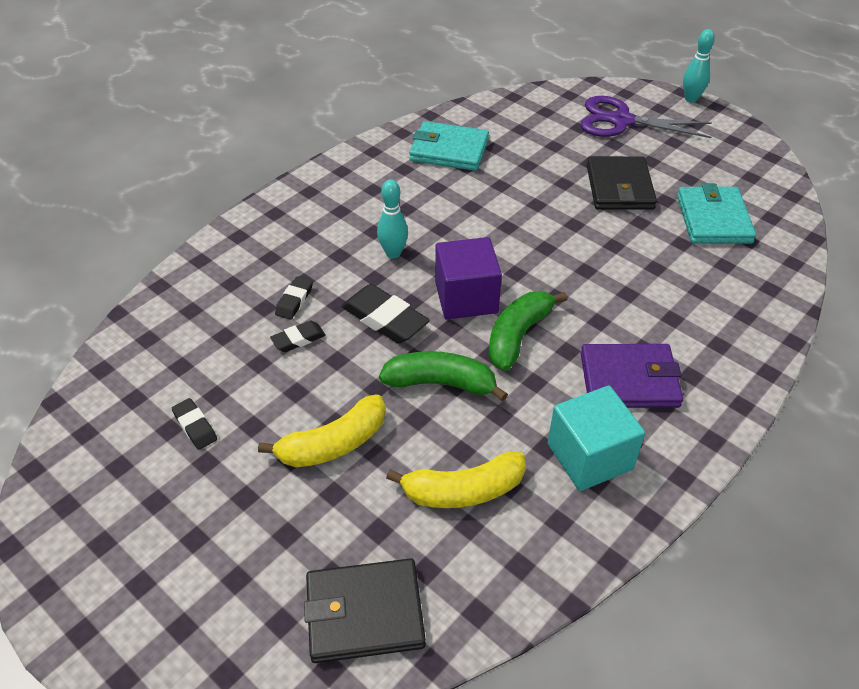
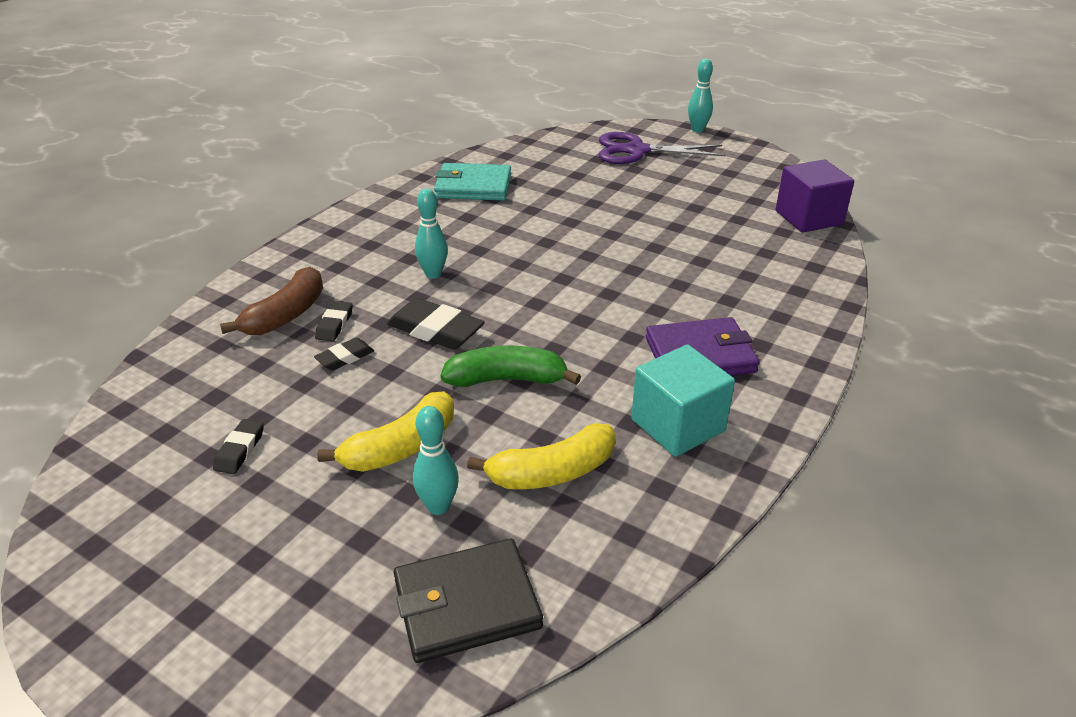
camera: 10 degrees left, 10 degrees down
(195, 426) = (240, 450): black eraser -> black eraser turned 60 degrees clockwise
(252, 284) = (286, 315): none -> brown banana
(356, 511) = (438, 506): none -> turquoise bowling pin
(466, 298) = (517, 304): purple cube -> purple cube (808, 218)
(518, 335) = (578, 330): green banana -> none
(619, 187) = (648, 201): black wallet -> none
(713, 219) = (745, 218): turquoise wallet -> none

